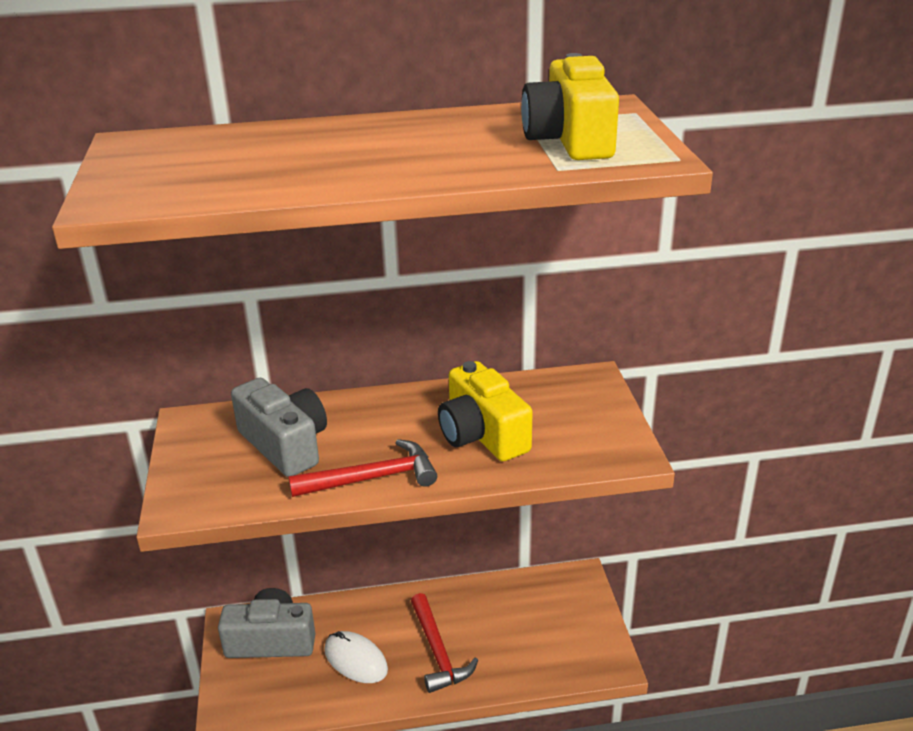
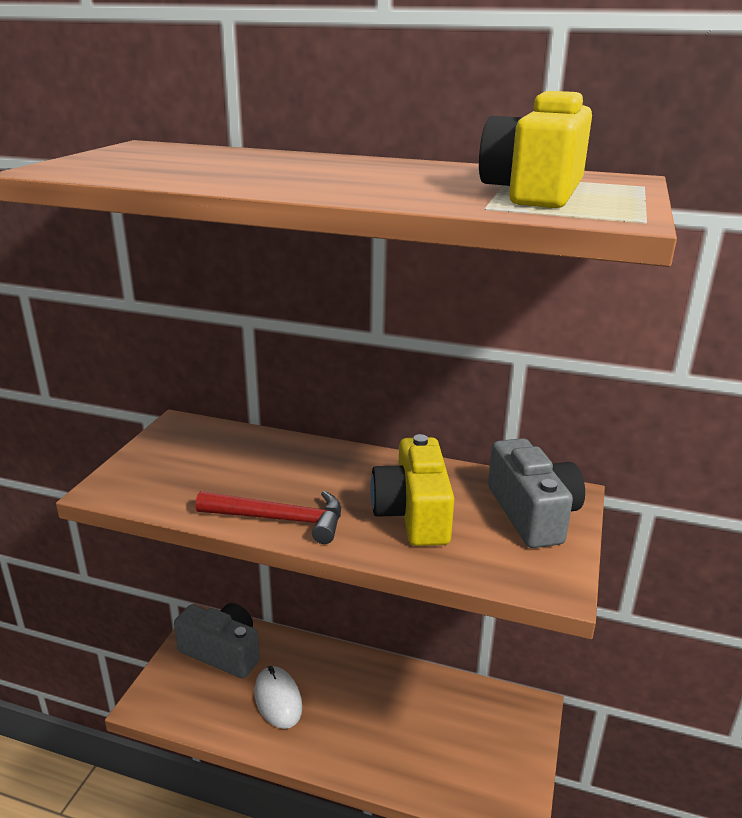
camera: 25 degrees right, 5 degrees down
(285, 444) = (234, 466): grey camera -> grey camera (532, 513)
(438, 652) = (353, 724): red hammer -> none

